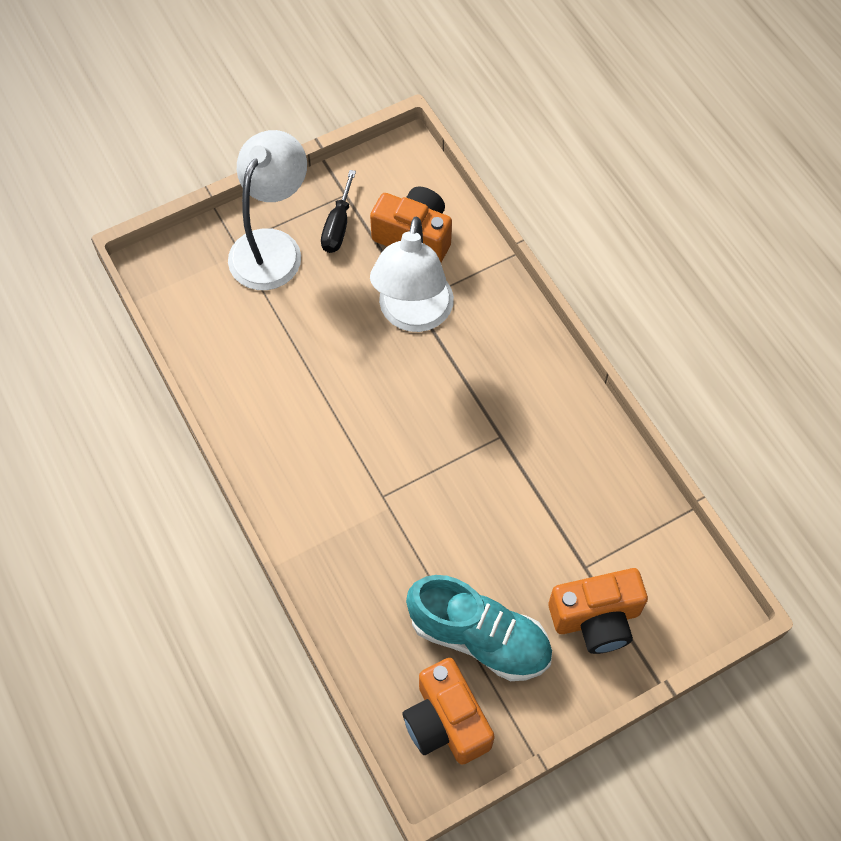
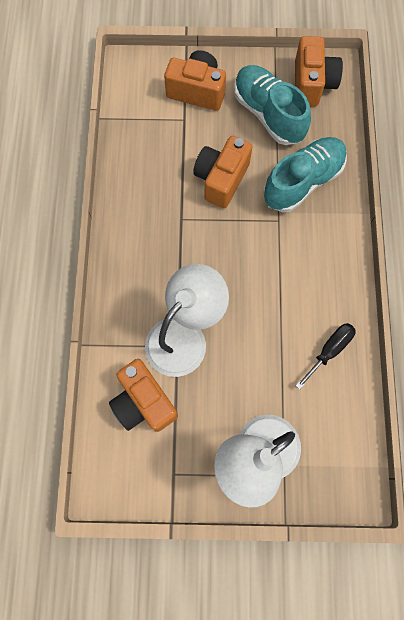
camera: 150 degrees left, 10 degrees up
(338, 226) = (196, 446): black screwdriver -> black screwdriver (329, 350)
(380, 563) = (303, 182): none -> turquoise shoe
(484, 511) = (221, 179): none -> orange camera

